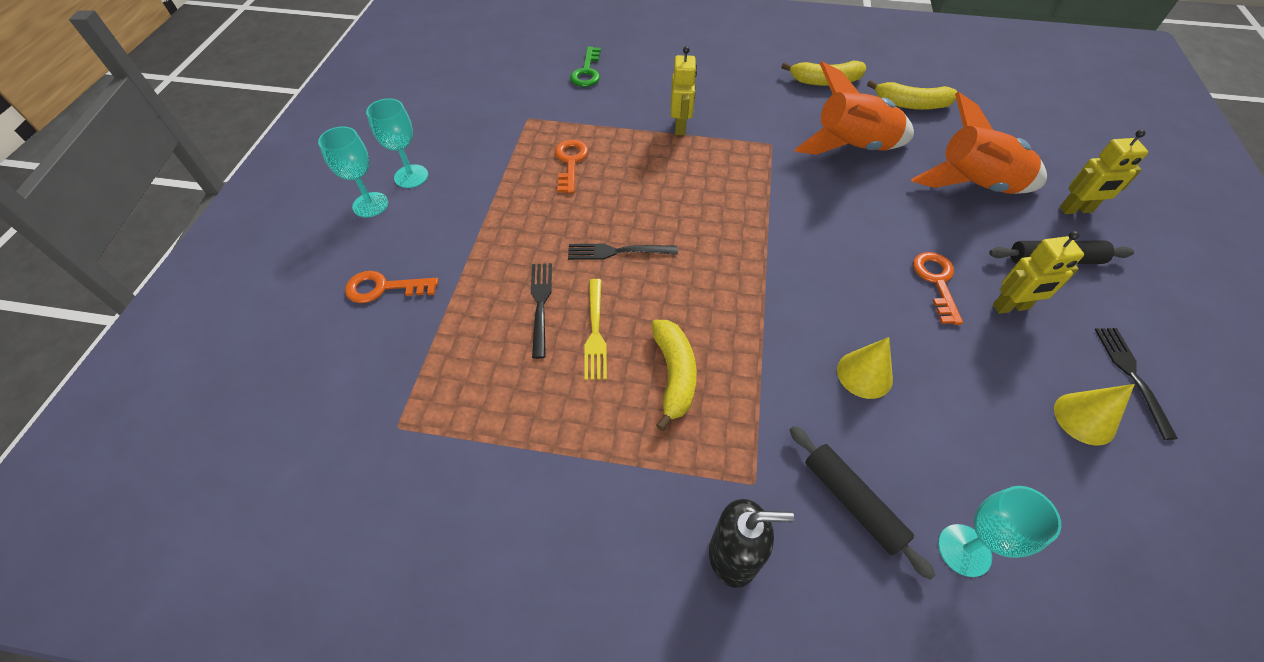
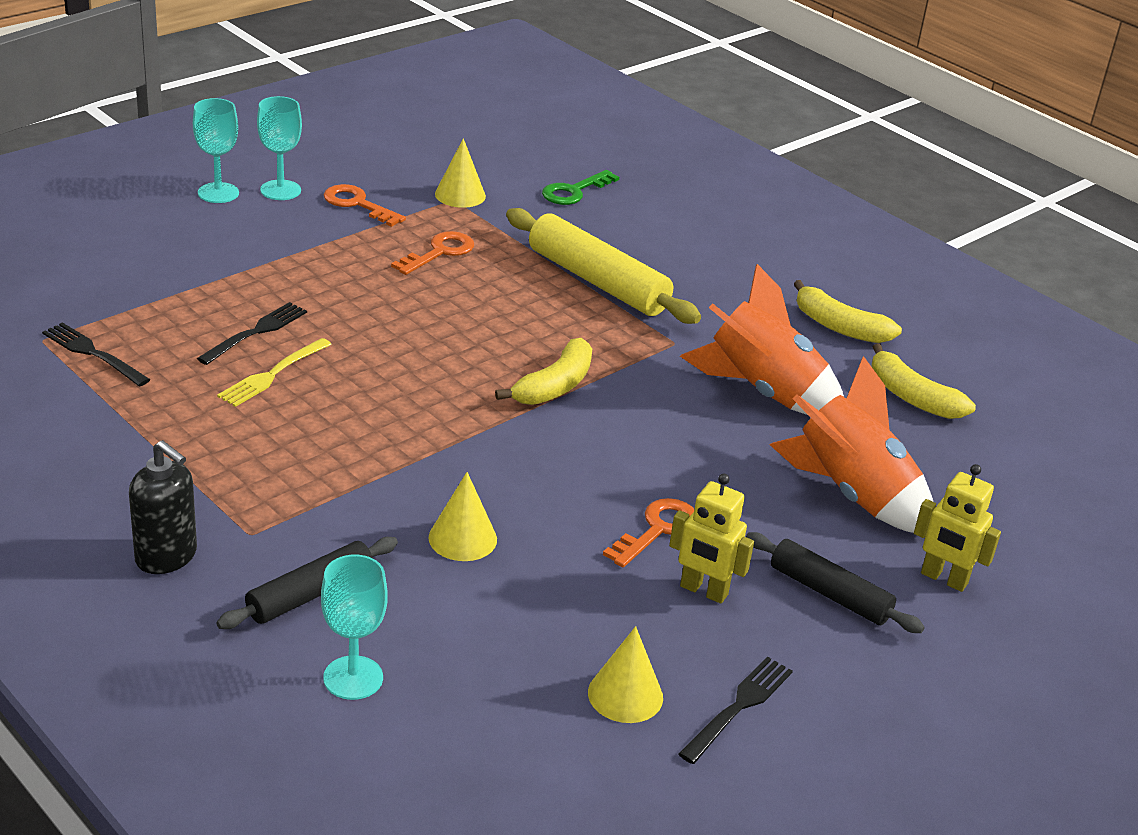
camera: 35 degrees right, 20 degrees down
(383, 288) = (150, 253): orange key -> orange key (357, 204)
(527, 112) = (460, 195): none -> yellow cone
(617, 252) = (378, 336): black fork -> black fork (93, 353)
(674, 375) = (293, 437): yellow banana -> yellow banana (554, 386)
(680, 127) = (597, 281): yellow robot -> yellow rolling pin
(852, 502) = (310, 594): black rolling pin -> black rolling pin turned 45 degrees clockwise

